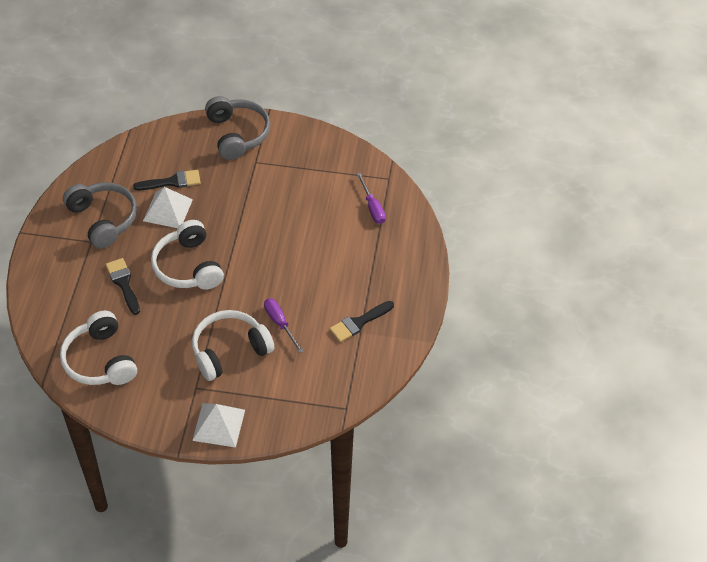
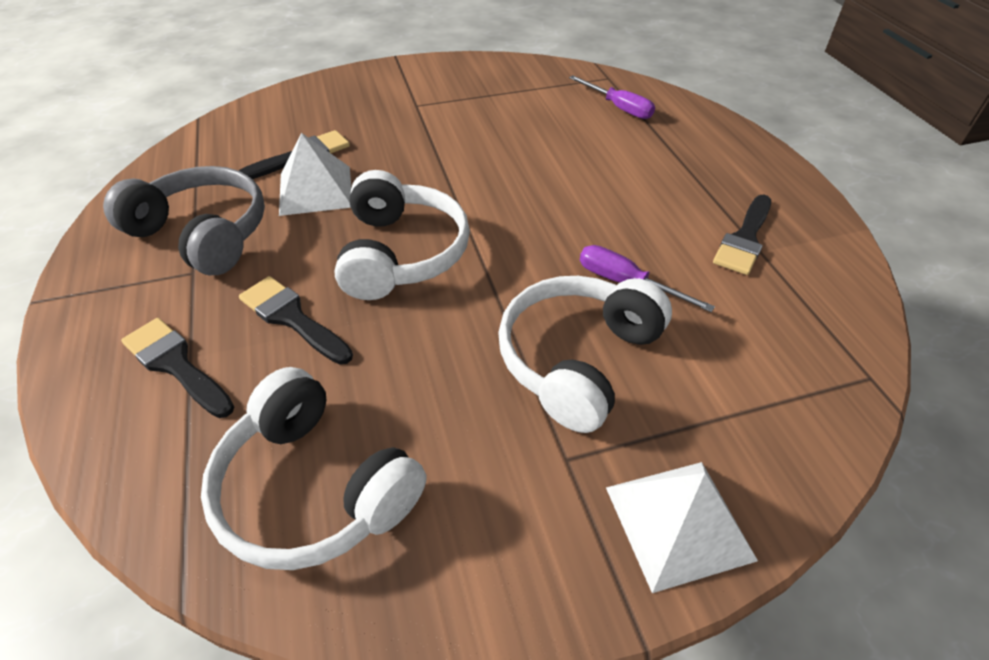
camera: 25 degrees left, 5 degrees down
(69, 288) = (176, 365): none -> black brush
(188, 266) = (401, 253): white headphones -> white headphones turned 135 degrees counterclockwise
(237, 134) = (369, 85): grey headphones -> none

